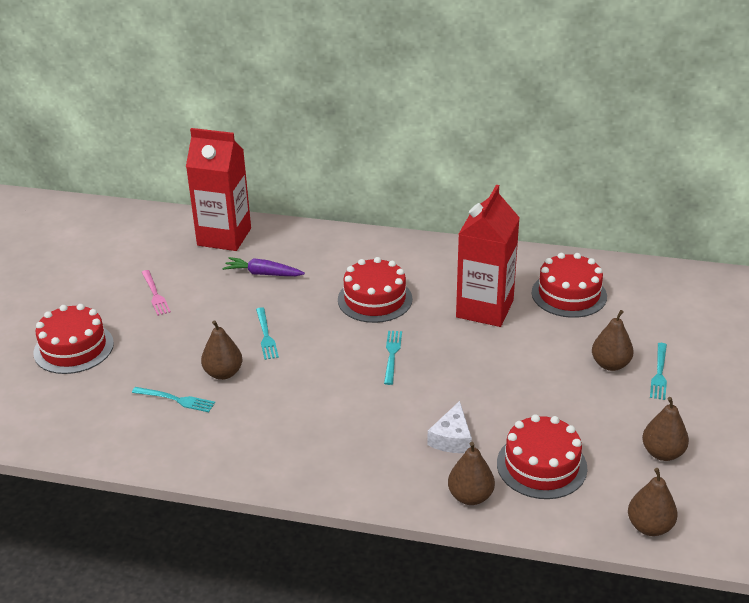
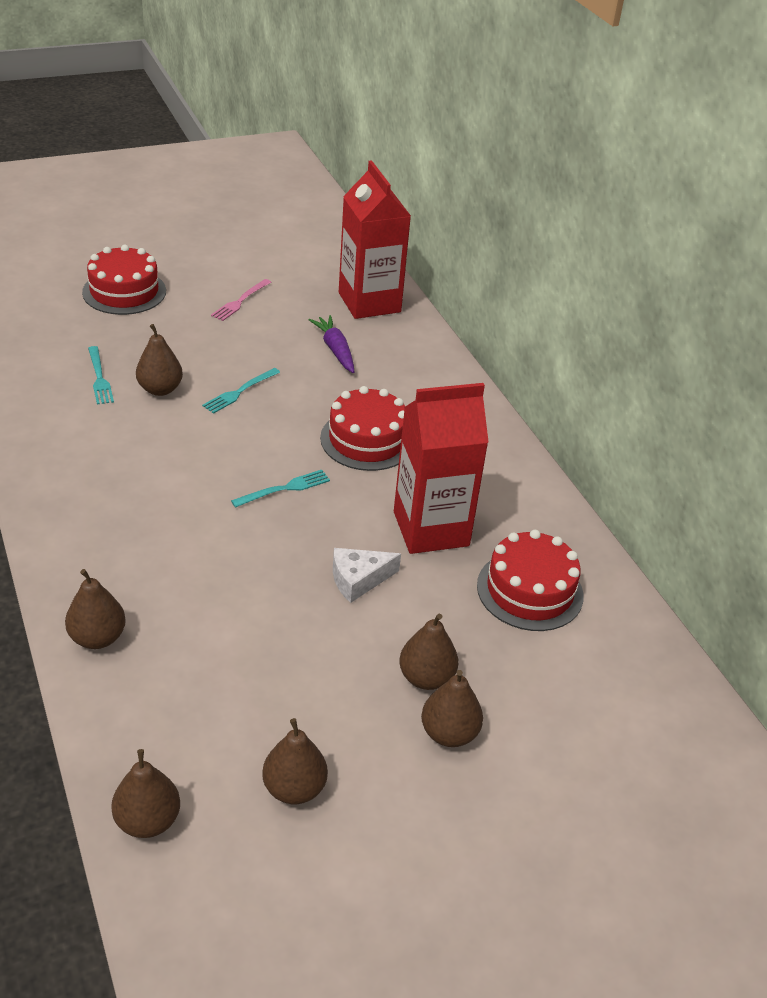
camera: 50 degrees right, 5 degrees up
(452, 438) = (182, 587): white cheese -> white cheese (358, 579)
(541, 465) = (190, 679): red cake -> none
(659, 374) = (449, 733): turquoise fork -> brown pear

